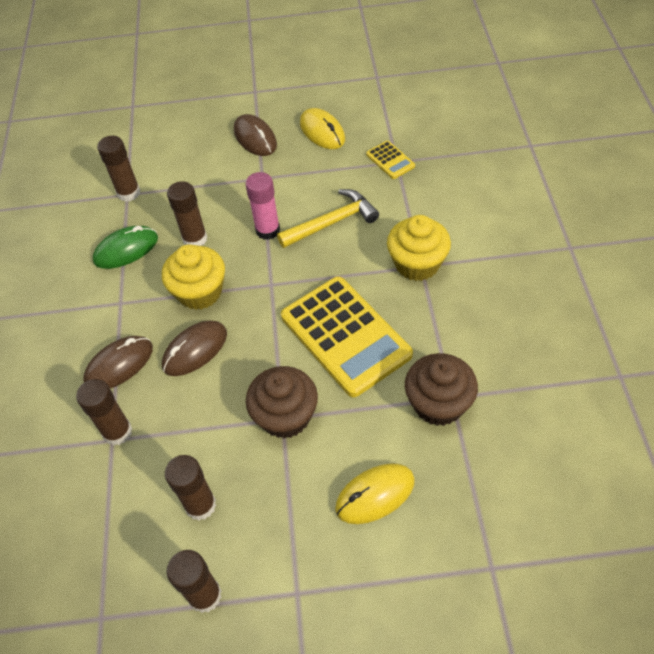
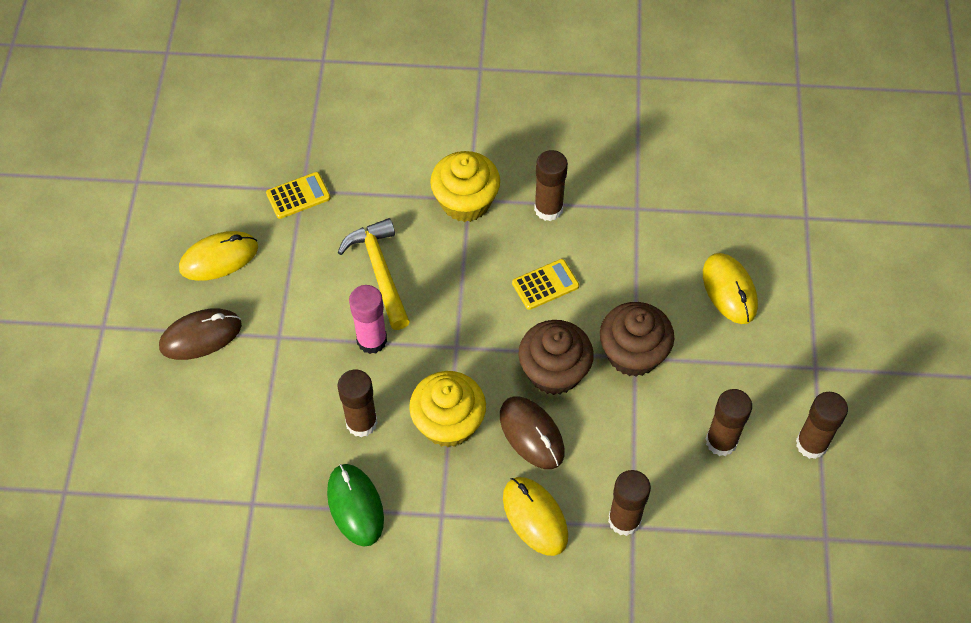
camera: 85 degrees left, 5 degrees up
(119, 365) = (535, 517): brown mouse -> yellow mouse
(129, 193) = (251, 500): brown glue stick -> brown glue stick (548, 209)
(345, 336) = (545, 285): yellow calculator -> yellow calculator, size x0.44
(438, 404) = (642, 220): brown cupcake -> brown cupcake (554, 372)

